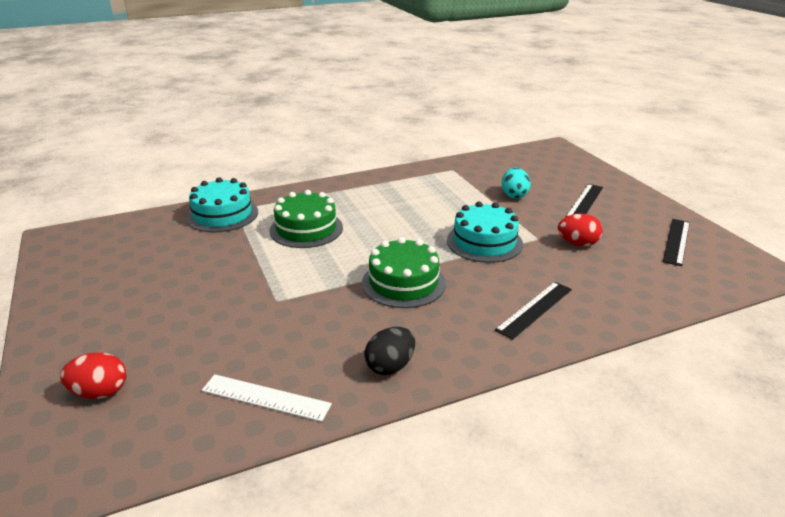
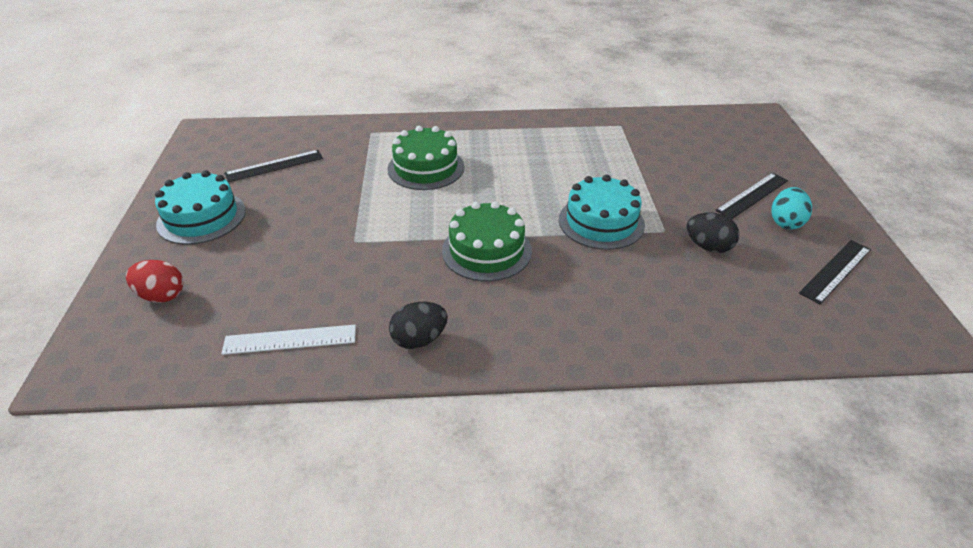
camera: 20 degrees right, 10 degrees up
(222, 215) = (356, 136): turquoise cake -> turquoise cake (201, 217)
(265, 397) = (290, 340): white ruler -> white ruler turned 45 degrees counterclockwise
(514, 195) = (671, 170): turquoise egg -> turquoise egg (785, 222)
(534, 309) = (606, 315): black ruler -> black ruler (274, 166)
(577, 243) = (708, 247): red egg -> black egg

